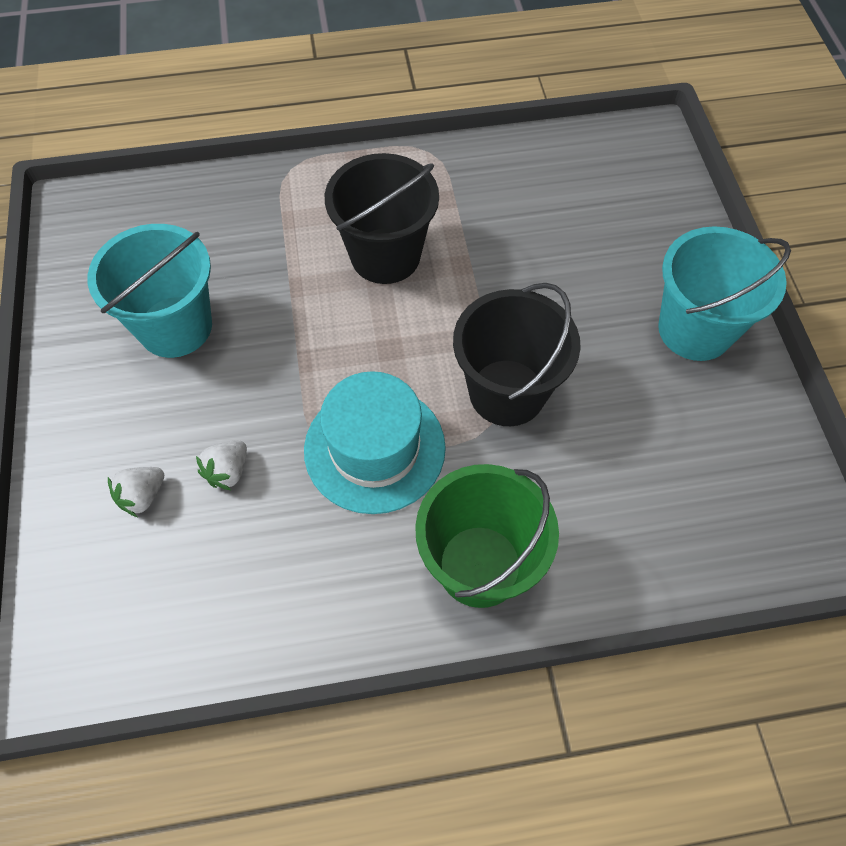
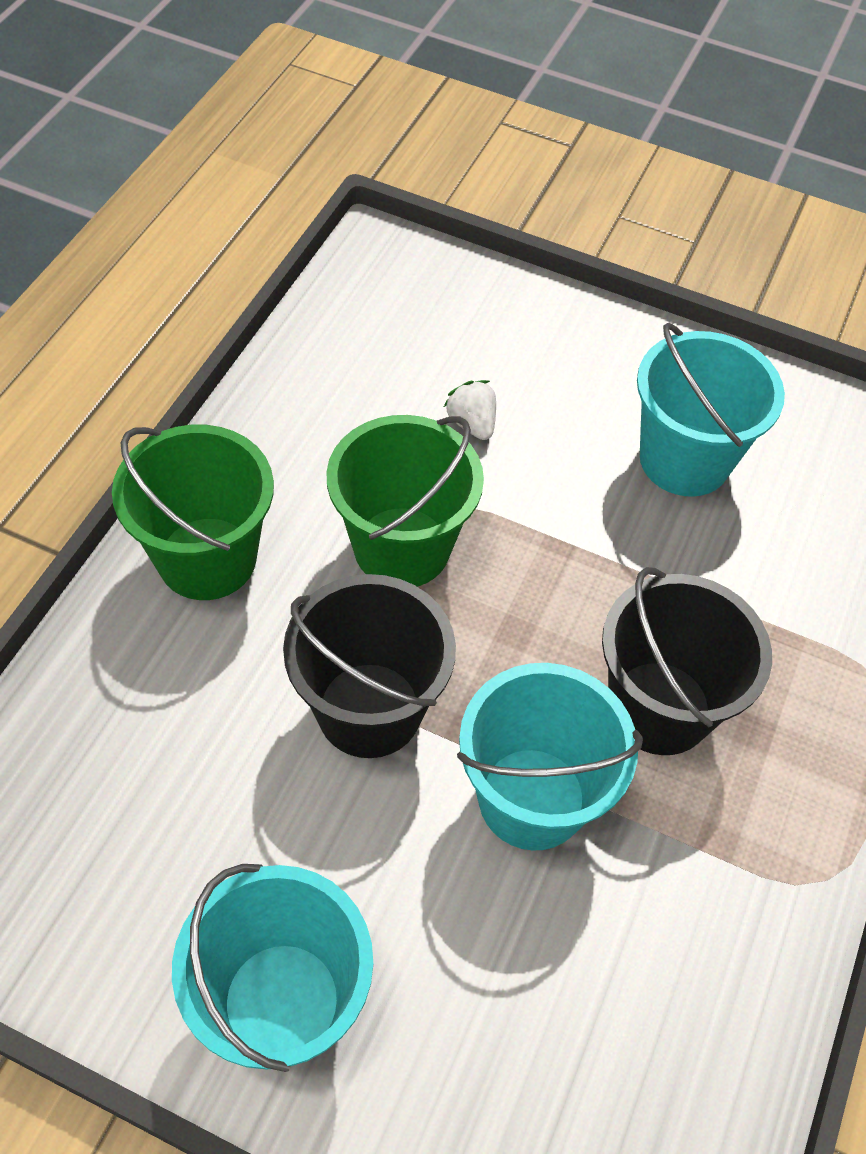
camera: 120 degrees right, 5 degrees down
(142, 496) = (495, 356): white strawberry -> none
(374, 448) = (402, 547): turquoise hat -> green bucket
(491, 285) = (532, 798): none -> turquoise bucket

